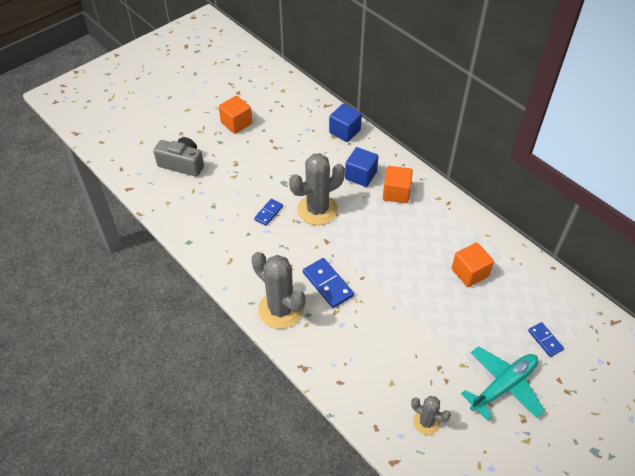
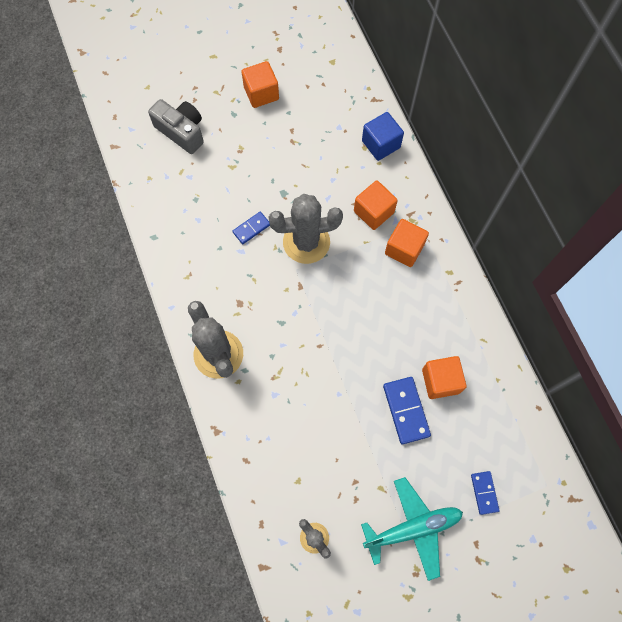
camera: 20 degrees right, 20 degrees up
(328, 284) = (280, 341): blue domino -> blue domino (406, 410)
(360, 175) = (373, 212): blue cube -> orange cube

